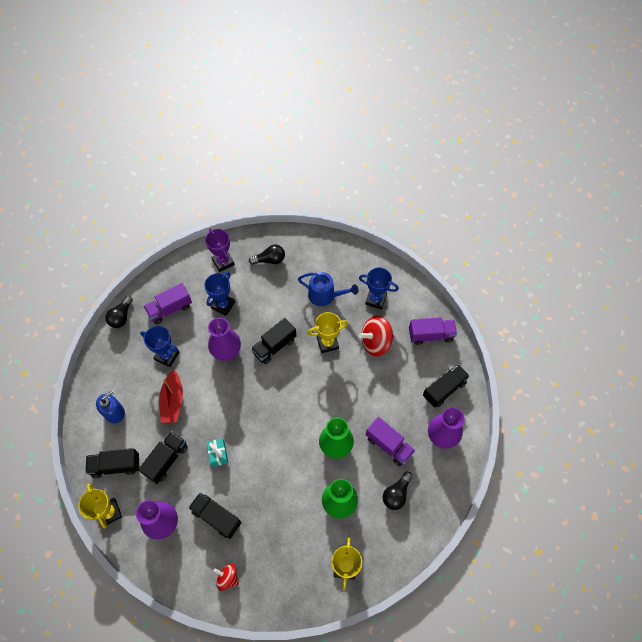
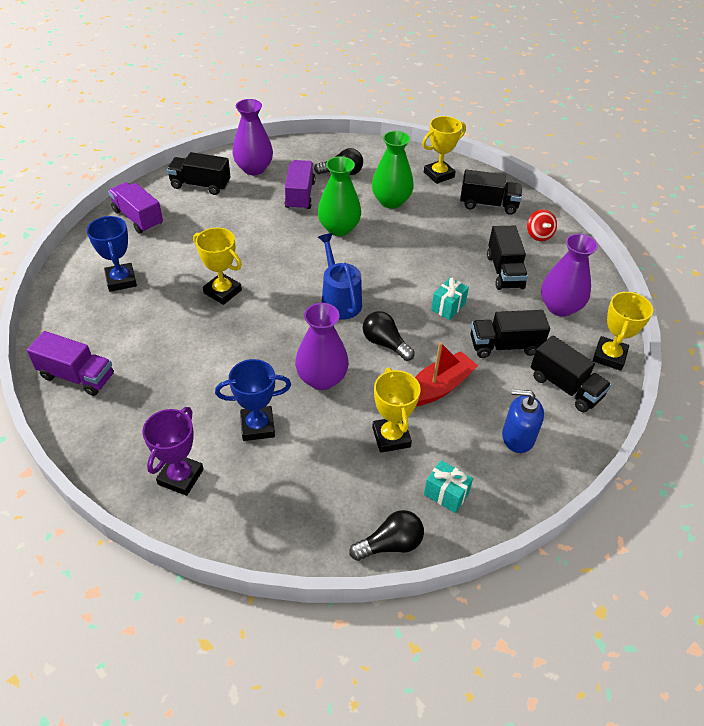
camera: 130 degrees left, 15 degrees down
(120, 355) = (446, 494): none -> turquoise gift
(167, 356) = (391, 437): blue trophy -> yellow trophy
(170, 309) = (319, 488): purple truck -> purple truck (77, 376)
(270, 260) = (133, 420): black light bulb -> black light bulb (385, 343)
(274, 346) = (271, 336): black truck -> black truck (488, 204)
(325, 295) = (152, 328): blue watering can -> blue watering can (339, 300)
(376, 342) = (185, 254): red spinning top -> none

